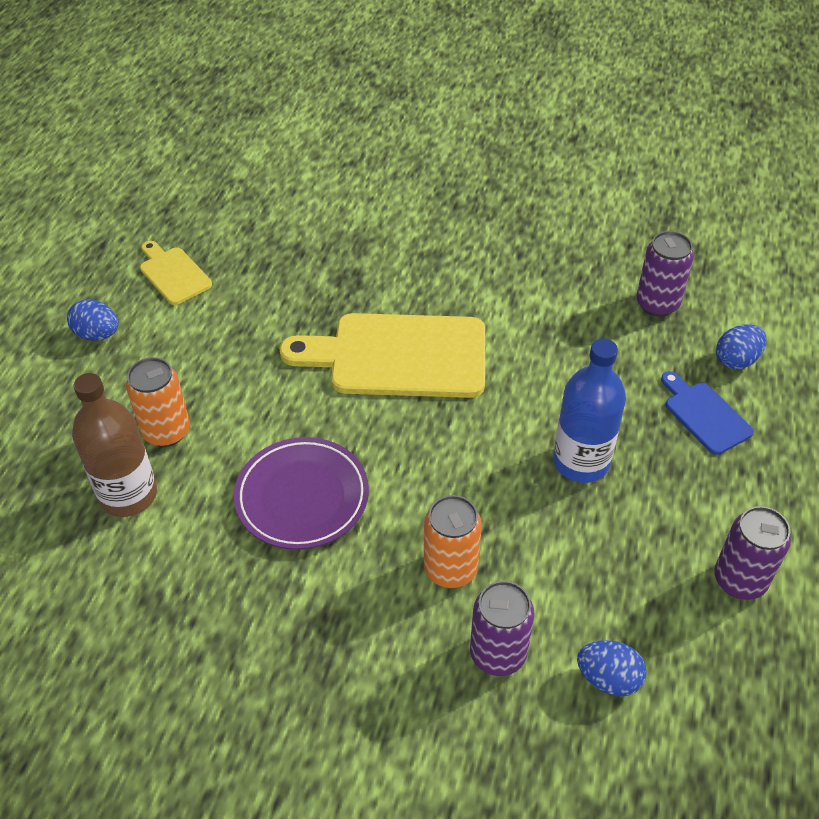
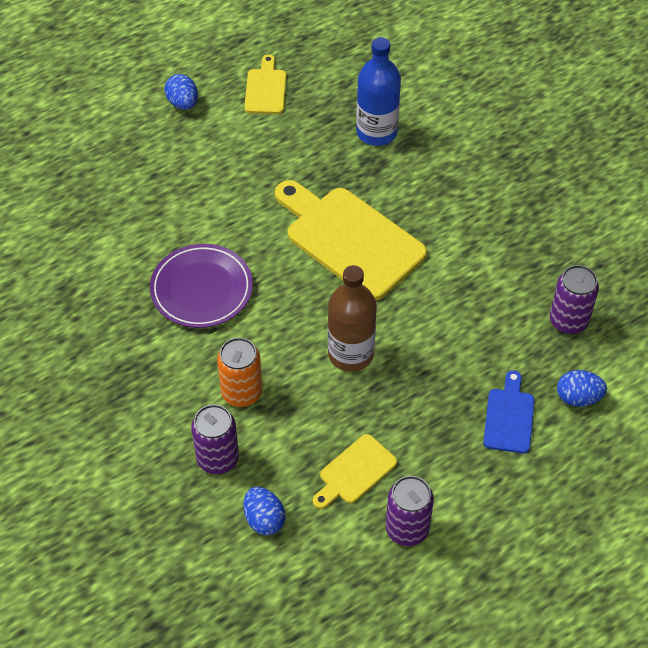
camera: 40 degrees right, 5 degrees up
(128, 495) = (109, 220): brown bottle -> brown bottle (350, 354)
(166, 431) = (164, 195): orange can -> none
(581, 462) = (391, 388): blue bottle -> blue bottle (376, 132)
(637, 563) = (355, 472): none -> yellow cutting board

